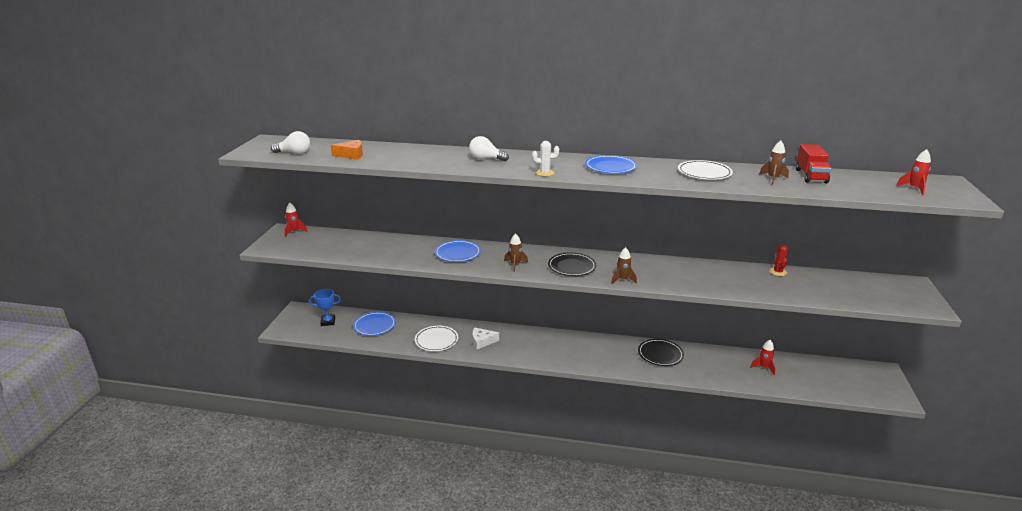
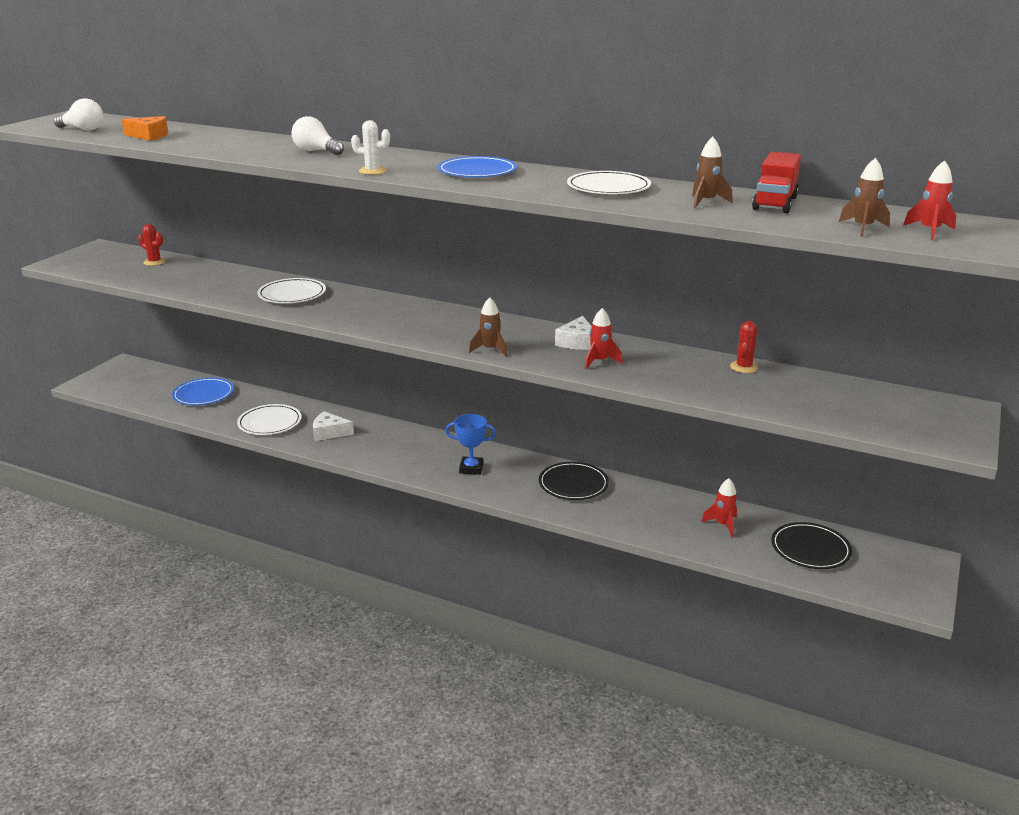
camera: 15 degrees right, 0 degrees up
(294, 231) = (110, 250): red rocket -> red rocket (599, 361)
(328, 322) = (148, 382): blue trophy -> blue trophy (471, 468)
(337, 238) = (154, 262): none -> red cactus
(457, 253) = (292, 294): blue plate -> white plate
(515, 265) = (356, 315): brown rocket -> brown rocket (863, 228)
(572, 266) = (433, 326): black plate -> black plate (810, 549)
(669, 267) = (577, 342): none -> white cheese

